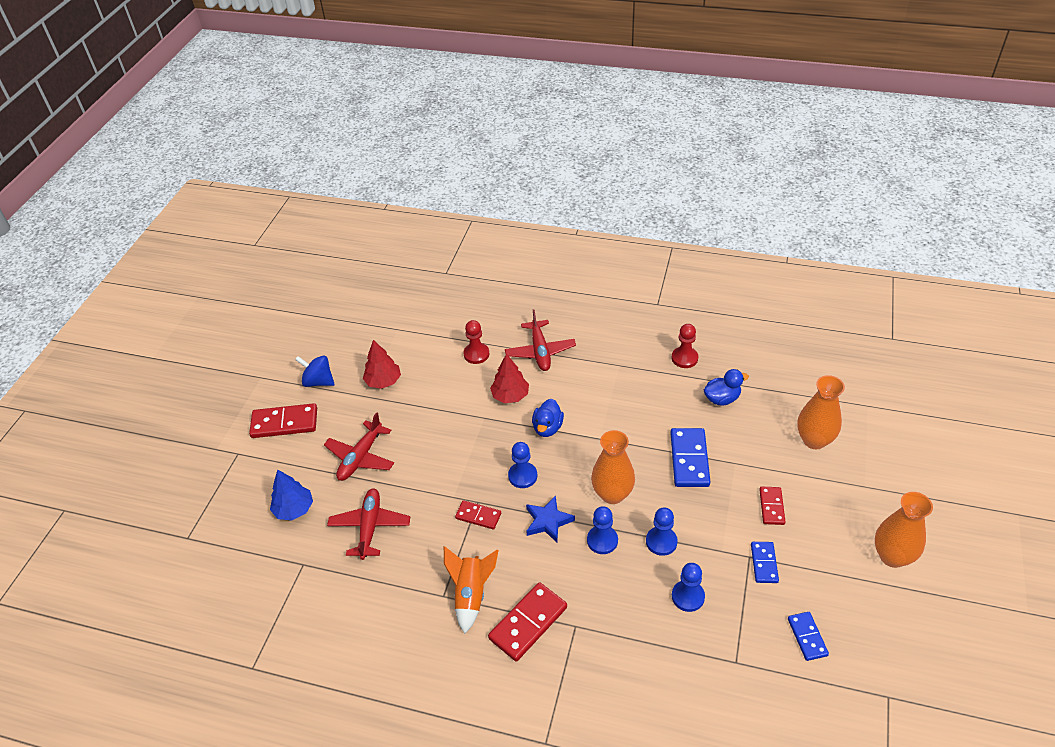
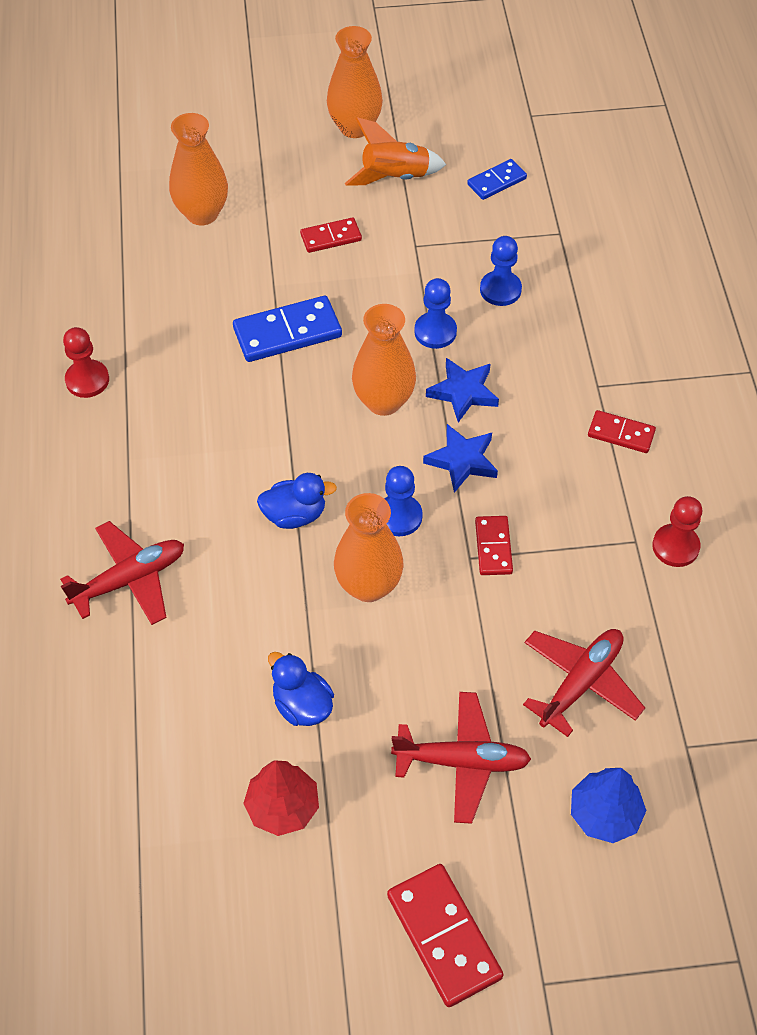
camera: 115 degrees left, 10 degrees up
(318, 381) = (323, 929): blue spinning top -> none
(370, 527) = (580, 683): red plane -> red plane turned 150 degrees clockwise
(471, 594) = (616, 509): orange rocket -> orange rocket (394, 177)
(476, 354) = (166, 677): red pawn -> red pawn (675, 546)
(484, 448) = (368, 585): none -> orange vase
(510, 395) = (246, 589): red tree -> none
(528, 623) = (621, 433): red domino -> red domino, size x0.59
(602, 540) = (463, 392): blue pawn -> blue star
(722, 398) = (159, 320): blue duck -> blue duck (302, 705)
(764, 563) = (419, 231): blue domino -> none

